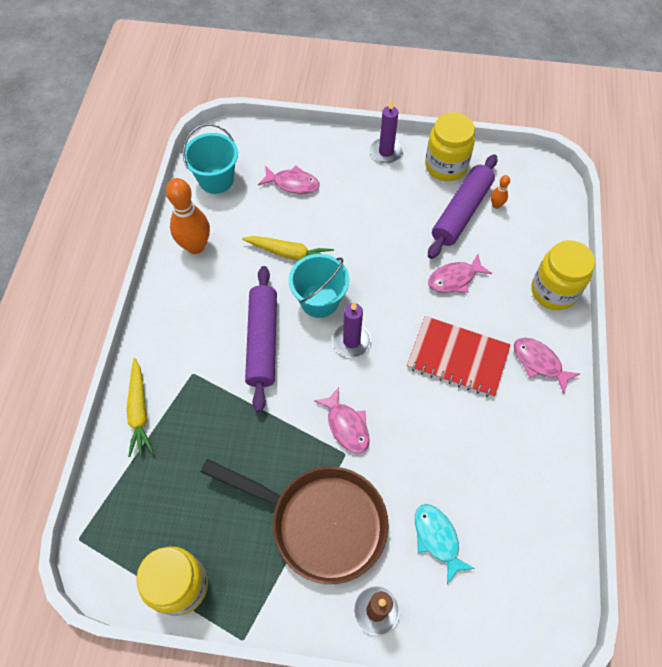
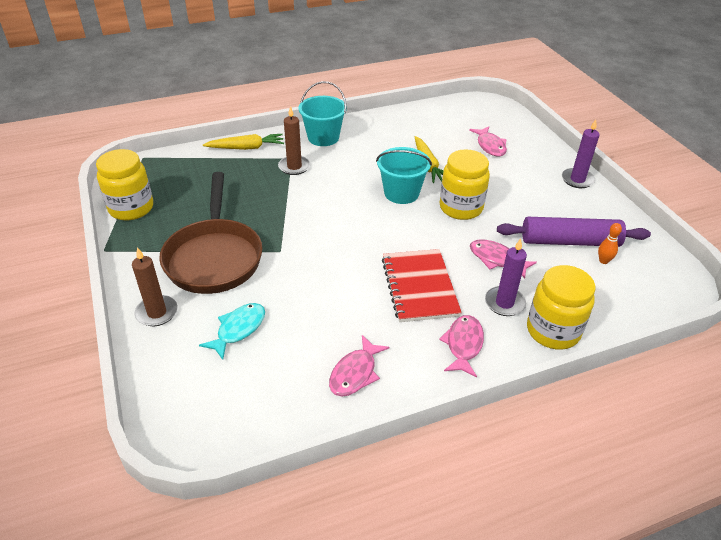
camera: 60 degrees right, 20 degrees down
(139, 411) = (246, 148): yellow carrot -> yellow carrot turned 150 degrees counterclockwise
(195, 246) = (391, 125): orange bowling pin -> none
(211, 377) = (294, 167): none -> brown candle
(216, 179) = (454, 114): turquoise bucket -> turquoise bucket (323, 137)
(262, 341) = (342, 179): purple rolling pin -> none
(346, 426) = (304, 243): pink fish -> pink fish (355, 373)
(351, 341) = (381, 221): purple candle -> purple candle (504, 303)
(446, 166) = (606, 217): yellow jar -> yellow jar (461, 208)

